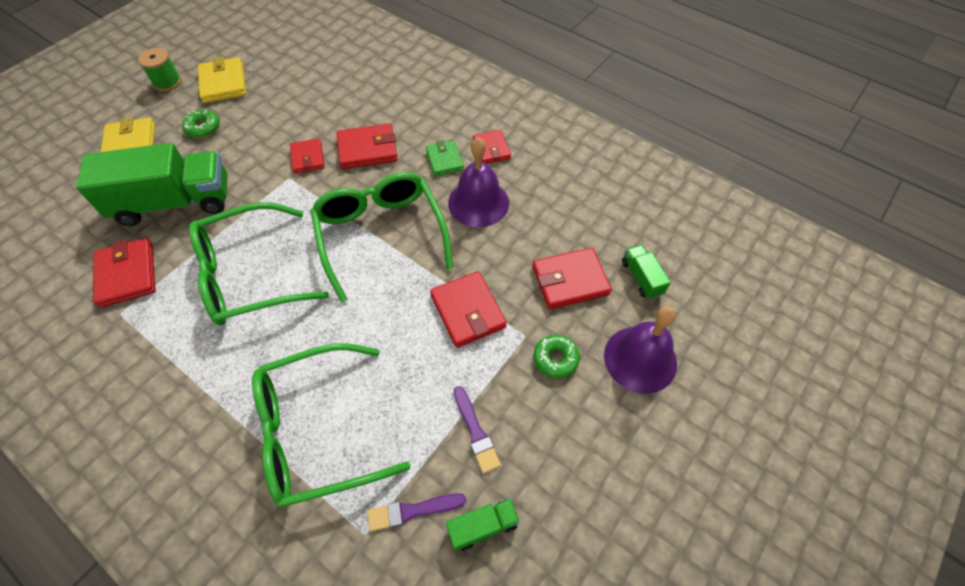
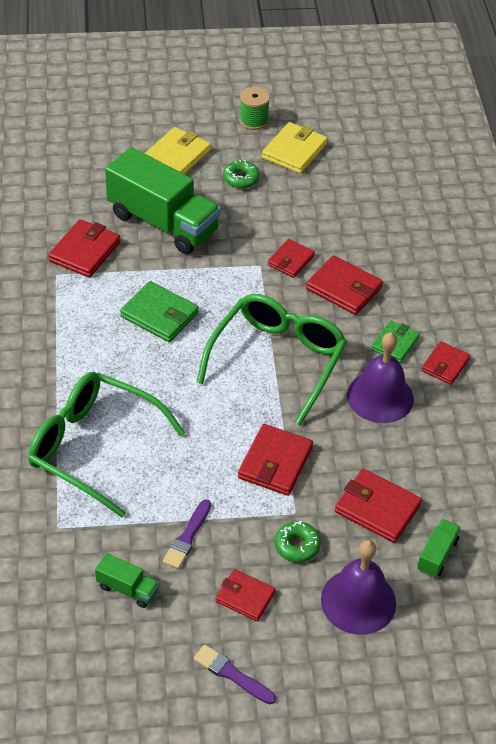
camera: 45 degrees right, 10 degrees down
(251, 274) = (159, 315): green glasses -> green wallet
(412, 511) = (97, 541): purple brush -> purple brush (231, 674)
(570, 436) = (245, 597): none -> red wallet

